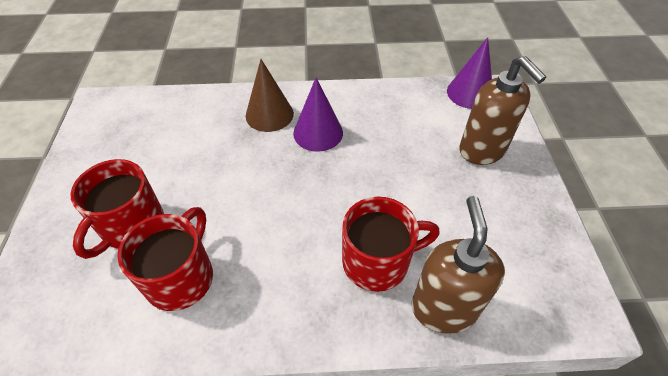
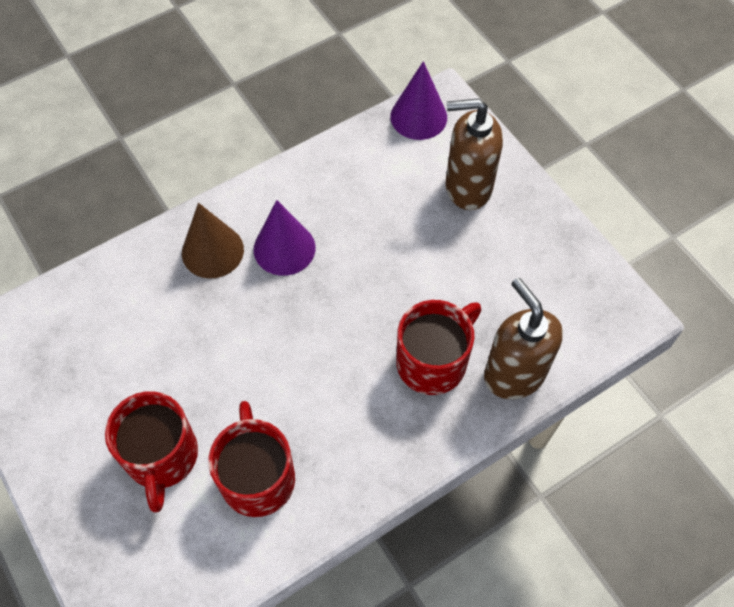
camera: 30 degrees left, 10 degrees up
(482, 150) = (467, 187): brown soap dispenser -> brown soap dispenser turned 150 degrees clockwise

